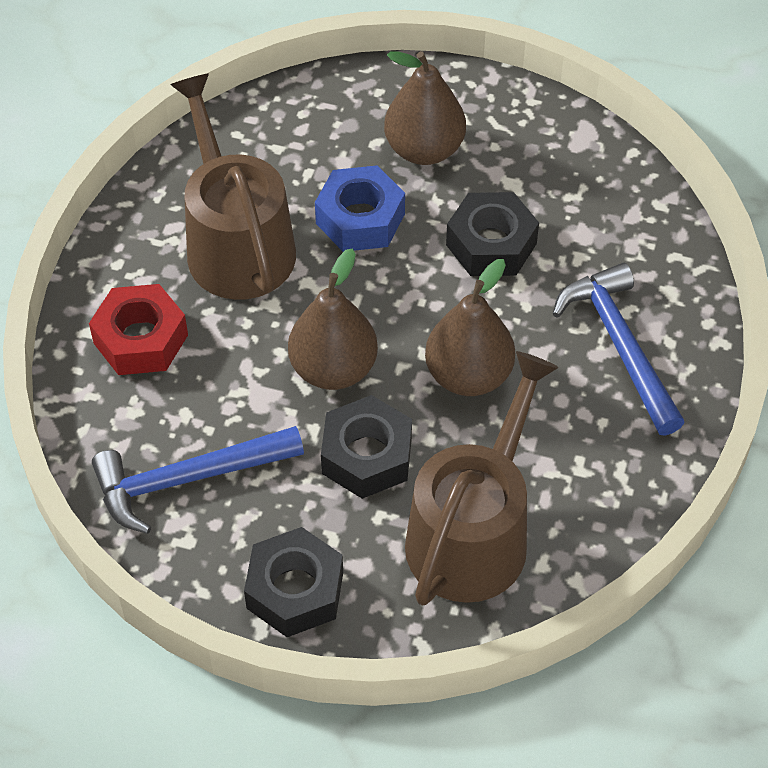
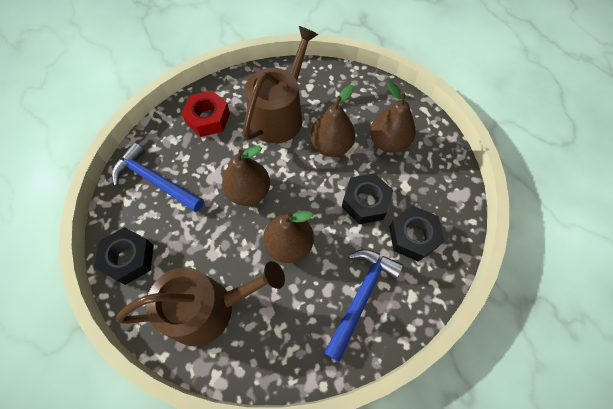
camera: 50 degrees right, 10 degrees up
(360, 219) = (331, 146): blue nut -> brown pear
(367, 456) = (216, 236): black nut -> black nut (413, 236)

